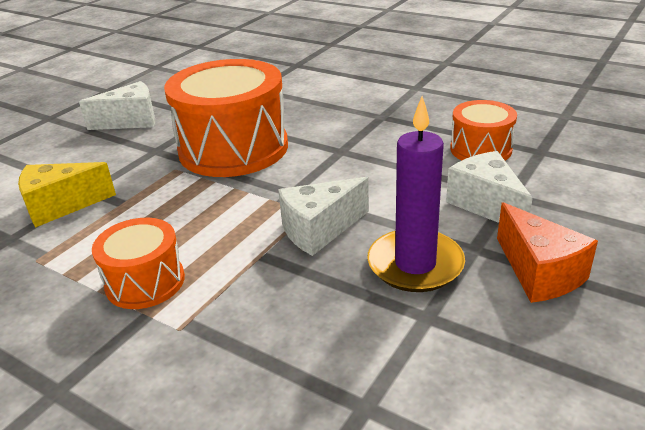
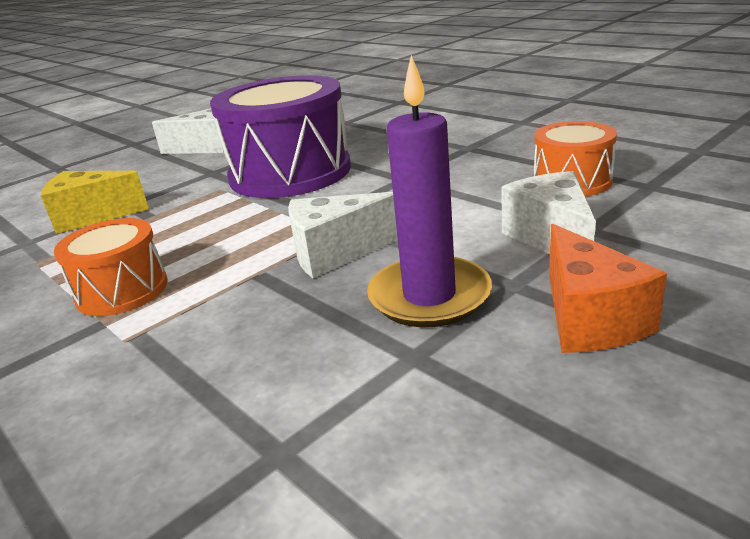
camera: 15 degrees right, 5 degrees down
(233, 148) = (290, 173): orange drum -> purple drum

